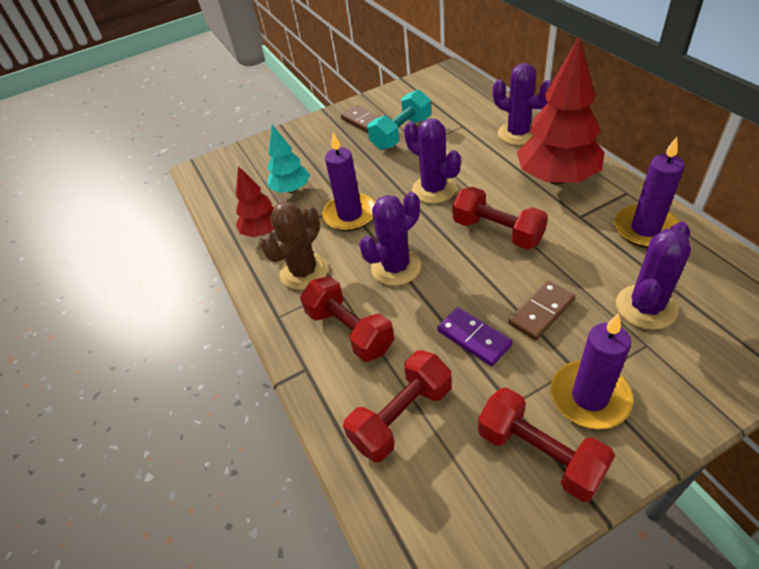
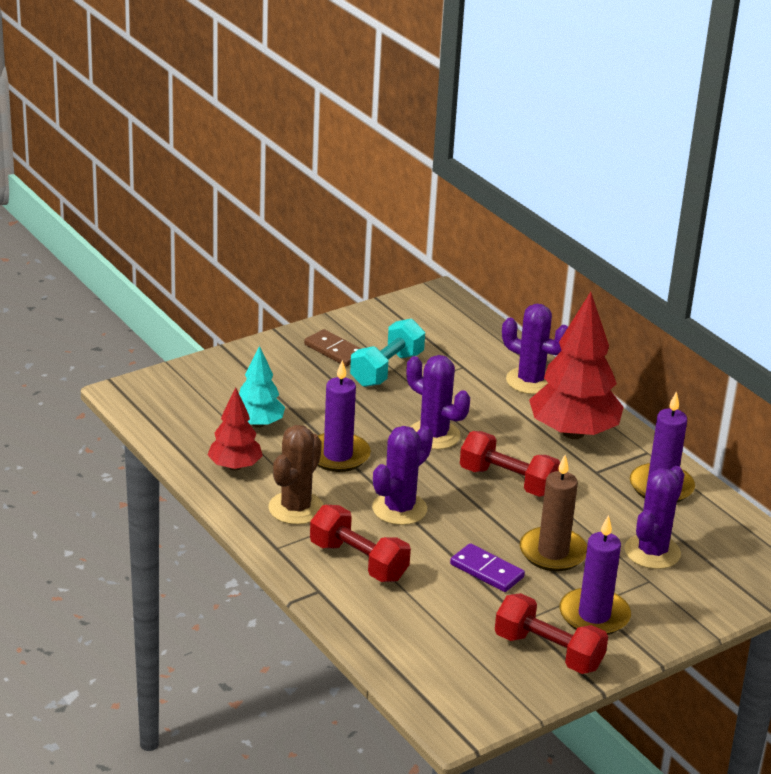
camera: 15 degrees left, 15 degrees down
(401, 416) = (421, 626): red dumbbell -> none
(541, 312) = (553, 552): brown domino -> brown candle

